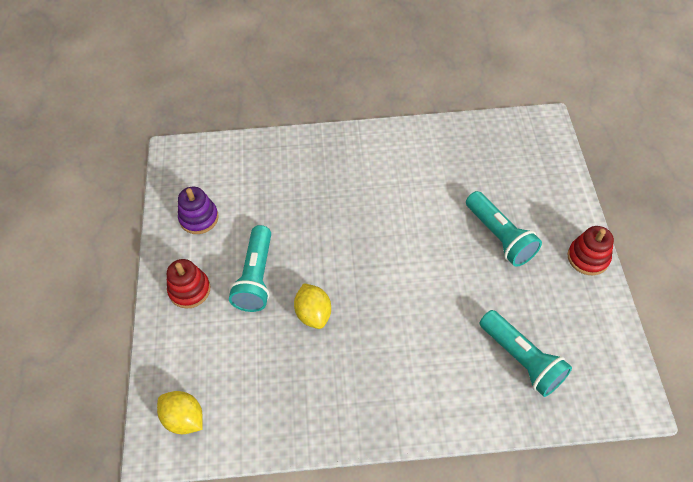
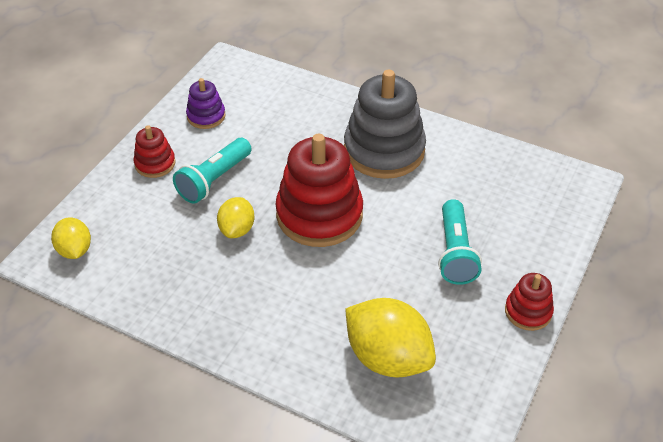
camera: 30 degrees right, 10 degrees down
(370, 261) = (319, 215): none -> red stacking toy
(376, 173) = (384, 150): none -> grey stacking toy
(521, 359) = (388, 357): turquoise flashlight -> yellow lemon

